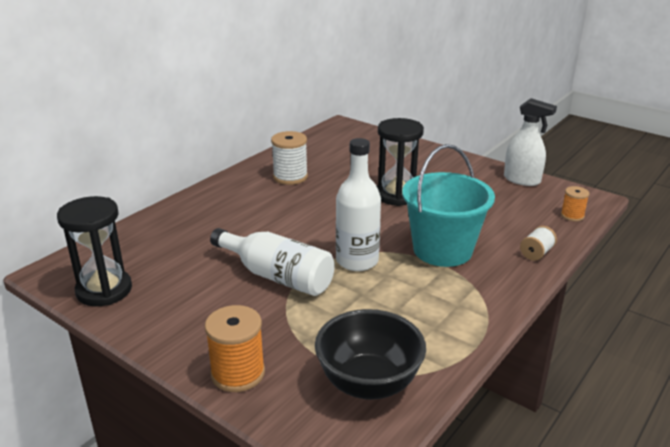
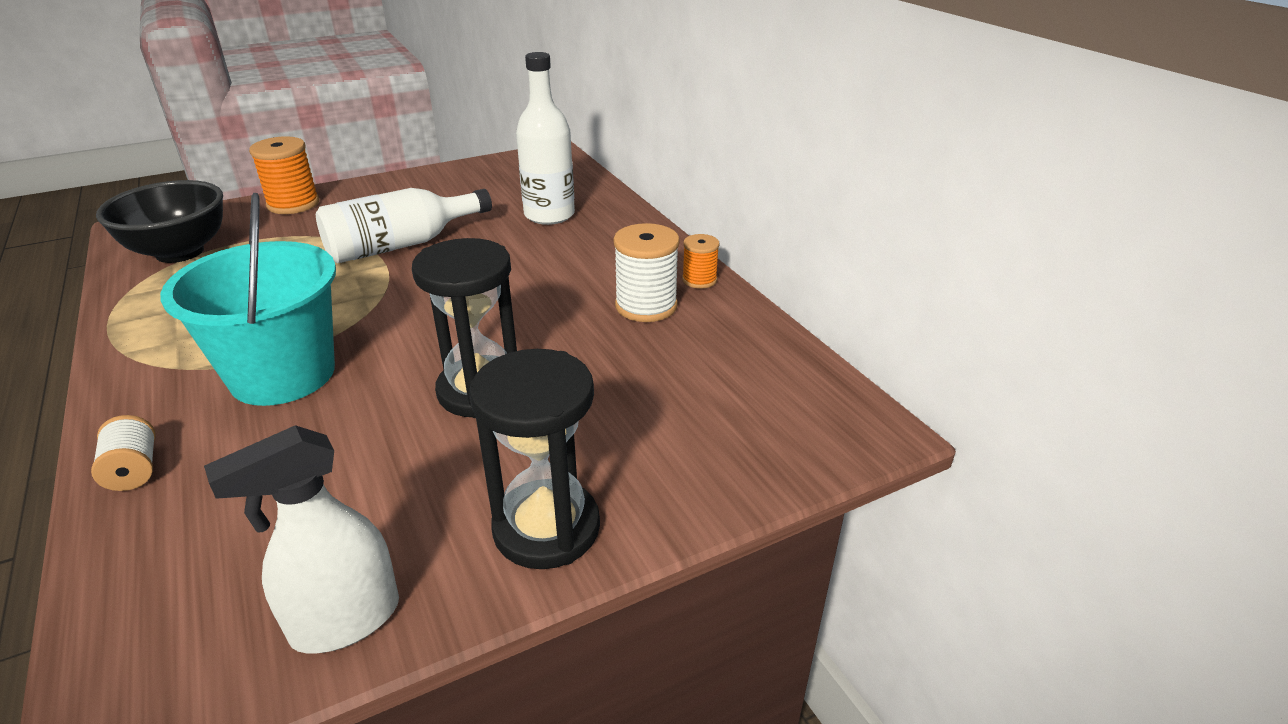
camera: 115 degrees right, 5 degrees up
(104, 290) = (492, 169): black hourglass -> black hourglass (546, 528)
(357, 261) = (358, 299): white bottle -> white bottle (549, 215)
(572, 216) = (129, 610): orange spool -> orange spool (699, 280)

